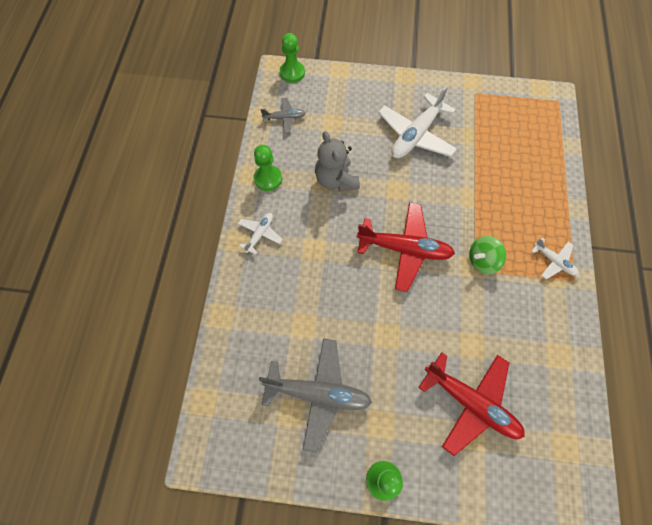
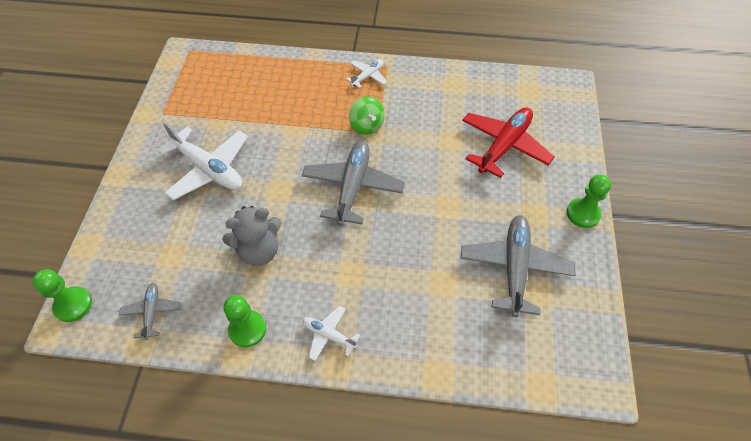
camera: 90 degrees left, 10 degrees down
(404, 249) = (352, 187): red plane -> grey plane

